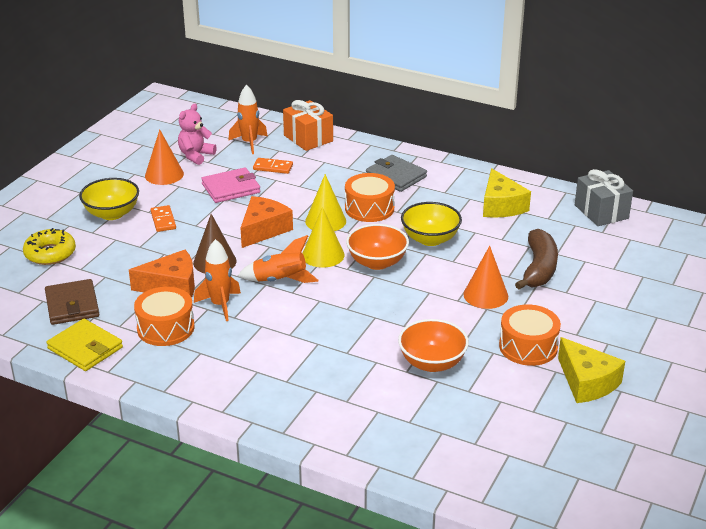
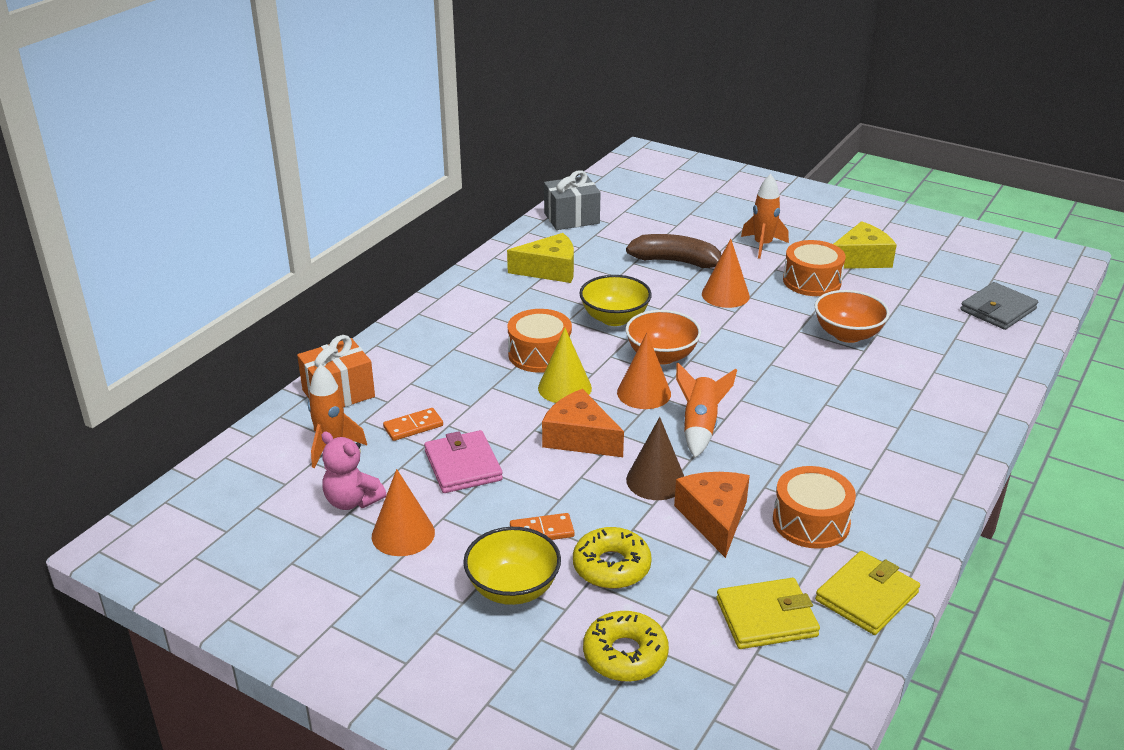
camera: 85 degrees left, 0 degrees up
(72, 305) = (766, 617): brown wallet -> yellow wallet
(127, 246) = (611, 566): none -> yellow donut
(220, 305) = (756, 475): orange rocket -> orange rocket (762, 245)
(273, 167) = (413, 427): orange domino -> orange domino turned 45 degrees clockwise
(323, 255) = (644, 393): yellow cone -> orange cone
(396, 176) = (465, 331): grey wallet -> grey wallet (998, 310)

